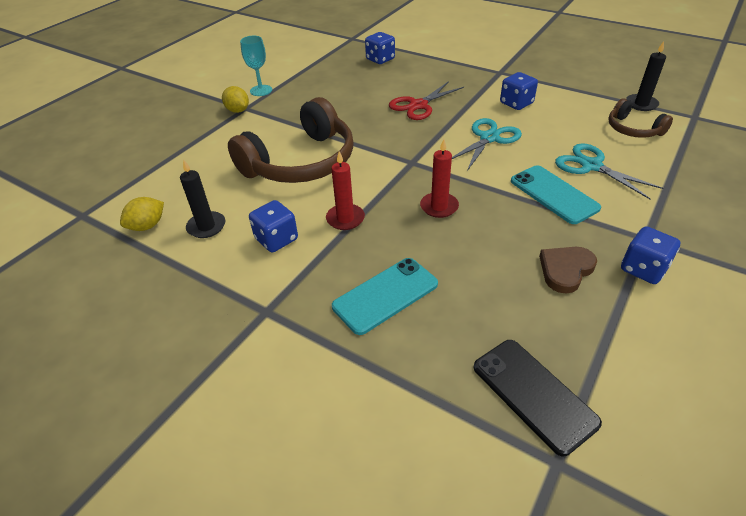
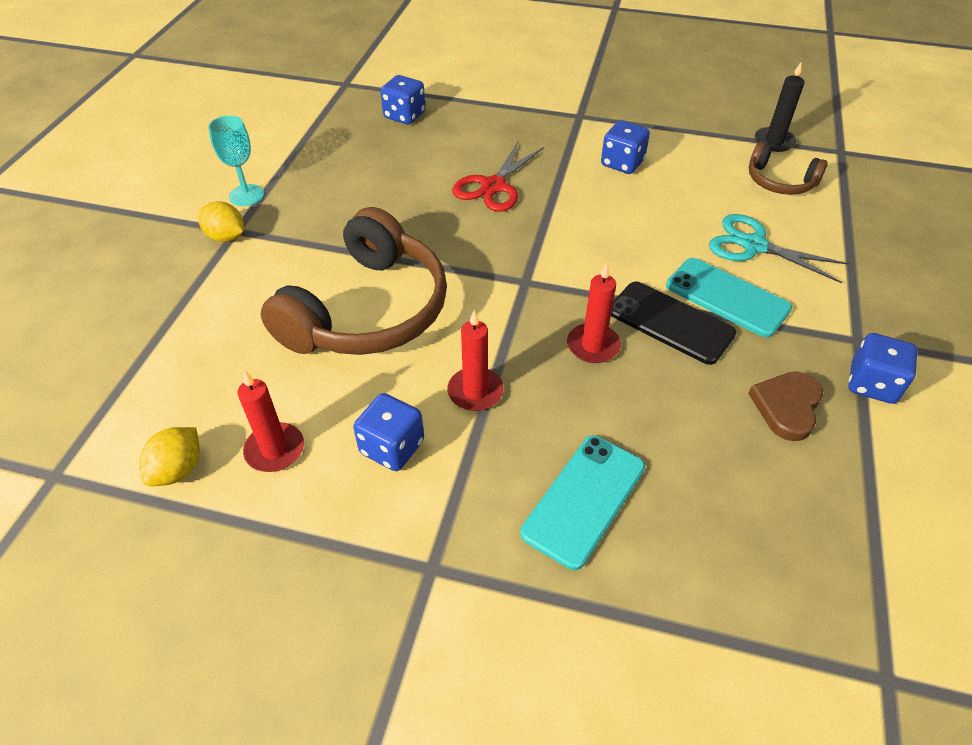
camera: 20 degrees left, 5 degrees up
(206, 226) = (275, 450): black candle -> red candle
(489, 138) = (611, 224): turquoise scissors -> none
(533, 394) = (824, 594): black phone -> black phone (670, 322)

